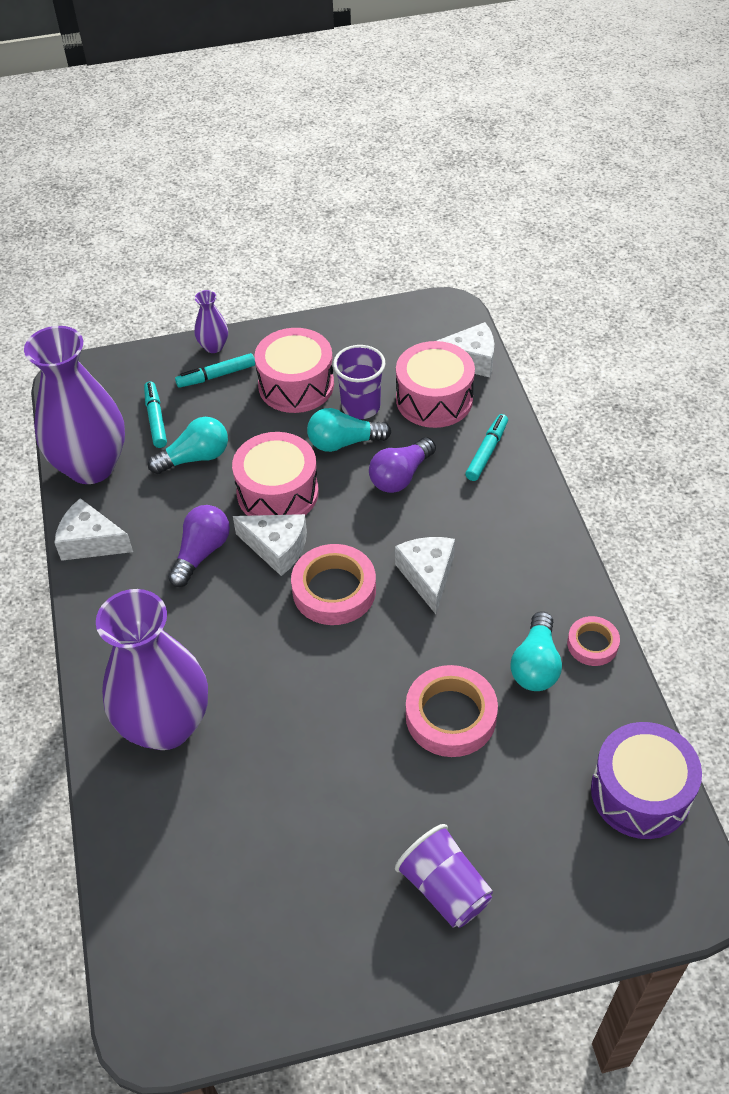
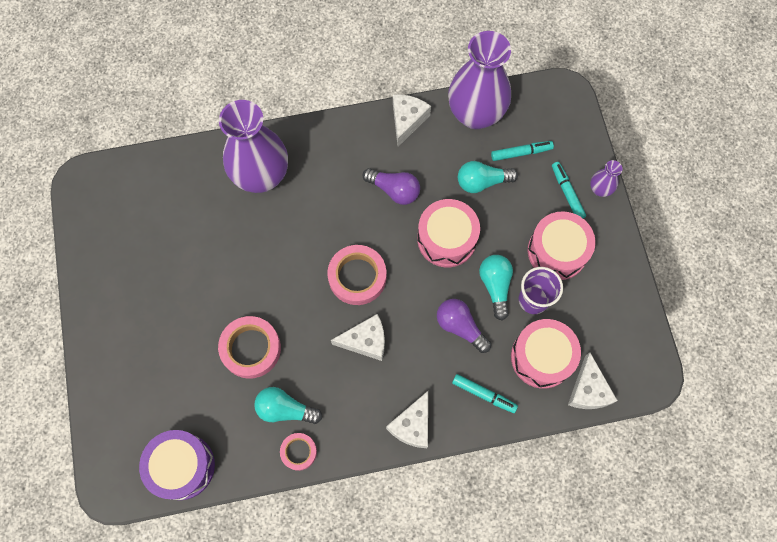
camera: 90 degrees right, 20 degrees up
(195, 458) = (482, 182): turquoise light bulb -> turquoise light bulb turned 105 degrees clockwise
(276, 548) = (396, 239): white cheese -> white cheese (412, 425)
(444, 888) = (135, 336): purple cup -> none

